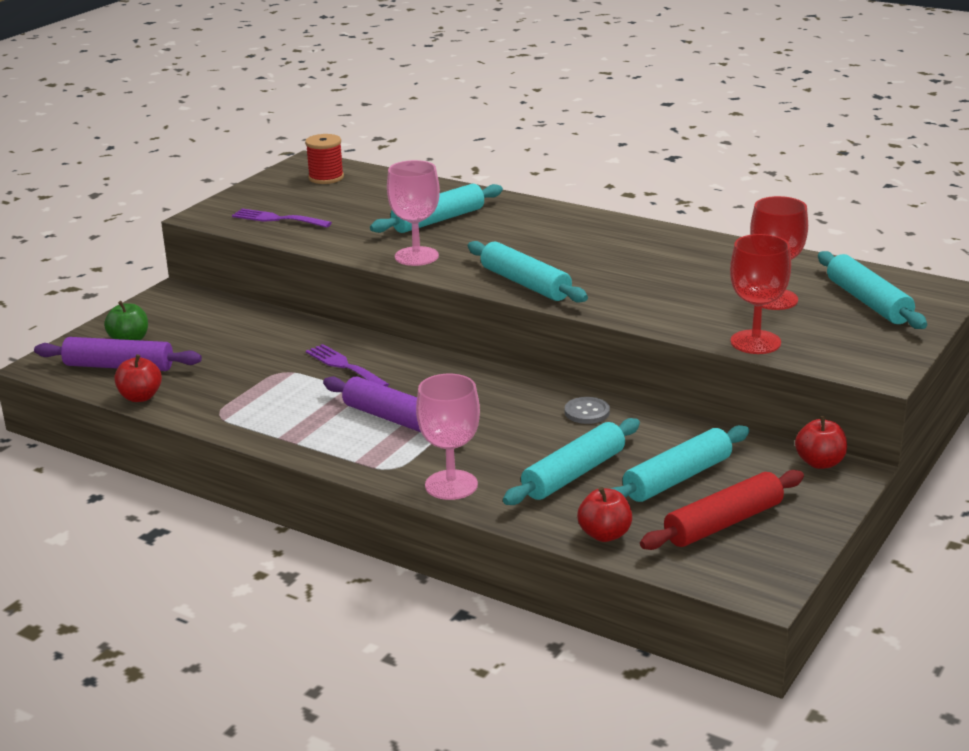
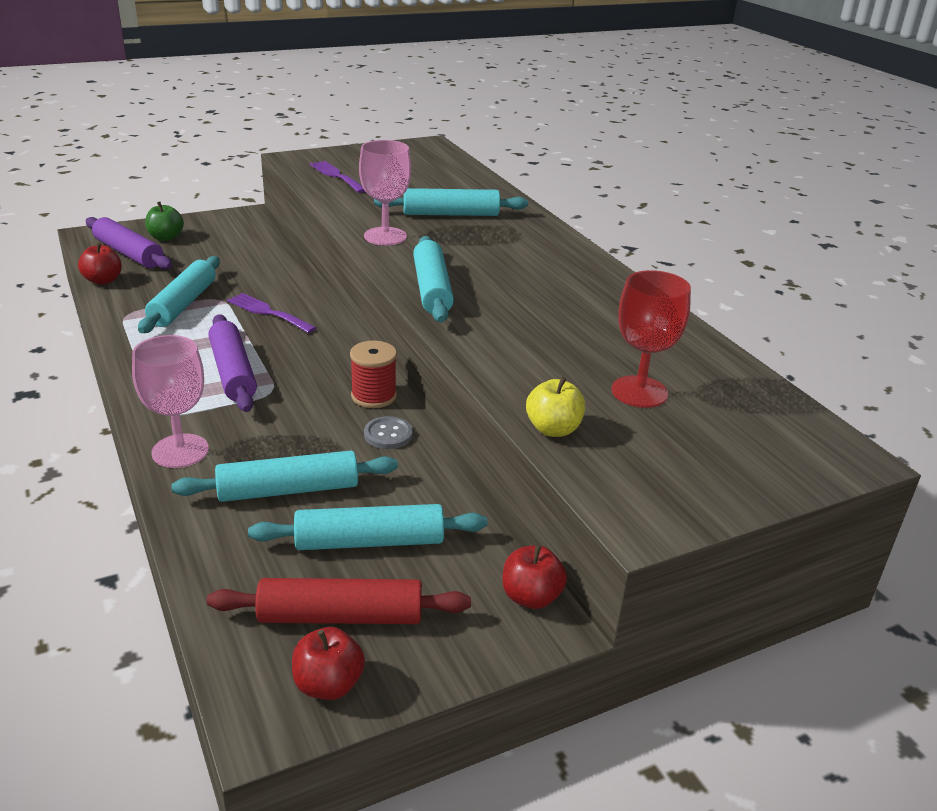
camera: 30 degrees right, 5 degrees up
(326, 178) = (422, 158): red spool -> red spool (373, 396)
(344, 366) = (268, 312): purple fork -> purple fork turned 45 degrees counterclockwise
(604, 534) = (221, 568): red apple -> red apple (328, 684)
(755, 342) = (553, 429): red goblet -> yellow apple
(868, 302) = (740, 435): turquoise rolling pin -> turquoise rolling pin (183, 304)

